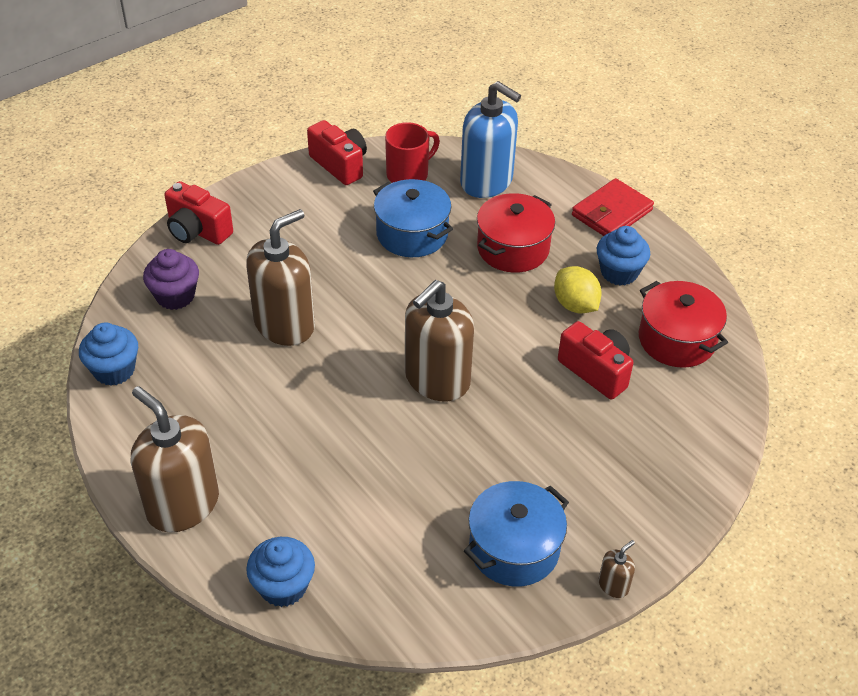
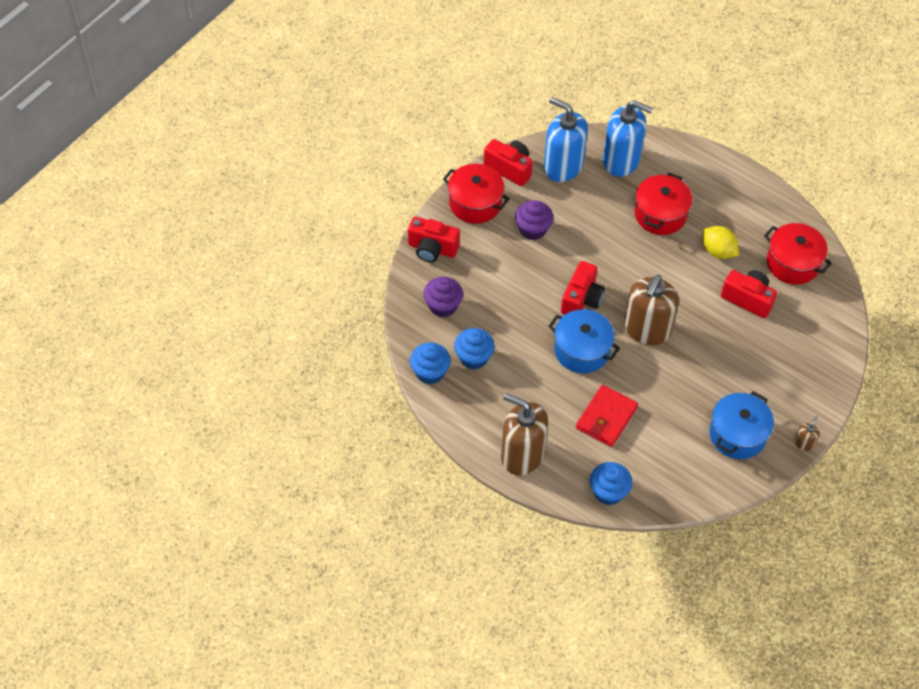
camera: 15 degrees left, 10 degrees up
(278, 192) = (475, 203): none -> red pot
(284, 324) = (528, 311): brown soap dispenser -> none
(337, 234) = (533, 229): none -> purple cupcake
(363, 325) = (581, 299): none -> red camera
(408, 174) = (563, 166): red mug -> blue soap dispenser
(412, 234) = (585, 218): blue pot -> blue pot (582, 350)
(611, 213) = (718, 169): red wallet -> red wallet (606, 418)
(619, 272) = (739, 218): blue cupcake -> blue cupcake (473, 357)

